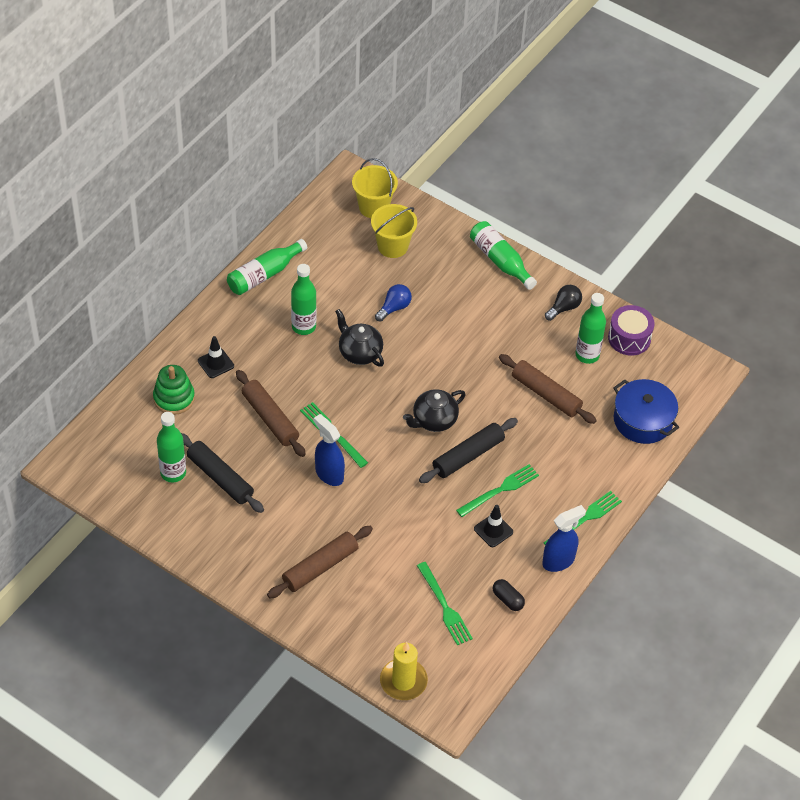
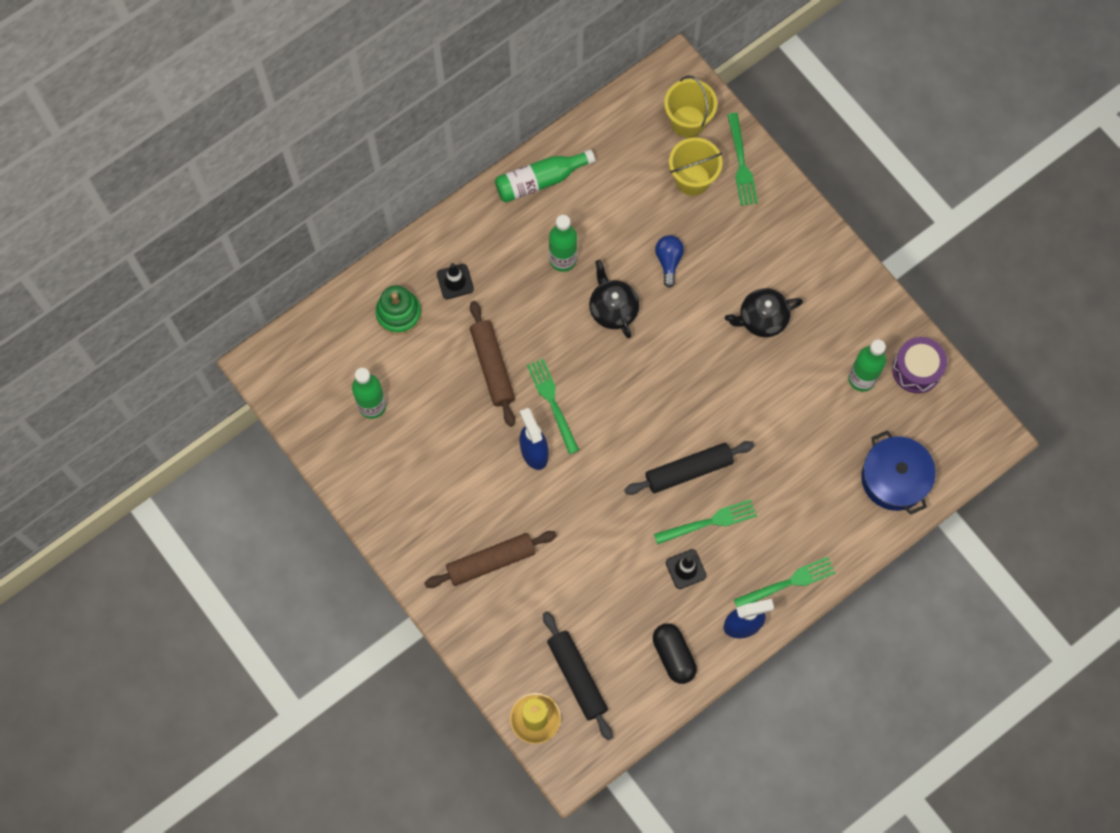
camera: 20 degrees right, 20 degrees up
(220, 478) = (419, 425): black rolling pin -> black rolling pin (577, 677)
(394, 308) = (668, 261): blue light bulb -> blue light bulb turned 60 degrees counterclockwise
(434, 420) = (666, 416): black teapot -> black teapot (762, 319)
(445, 607) = (605, 645): green fork -> green fork (741, 164)
(500, 261) = (806, 230): green bottle -> none
(507, 599) = (673, 655): black capsule -> black capsule, size x1.50
(546, 394) = (799, 416): brown rolling pin -> none
(564, 308) = (857, 311): black light bulb -> none

